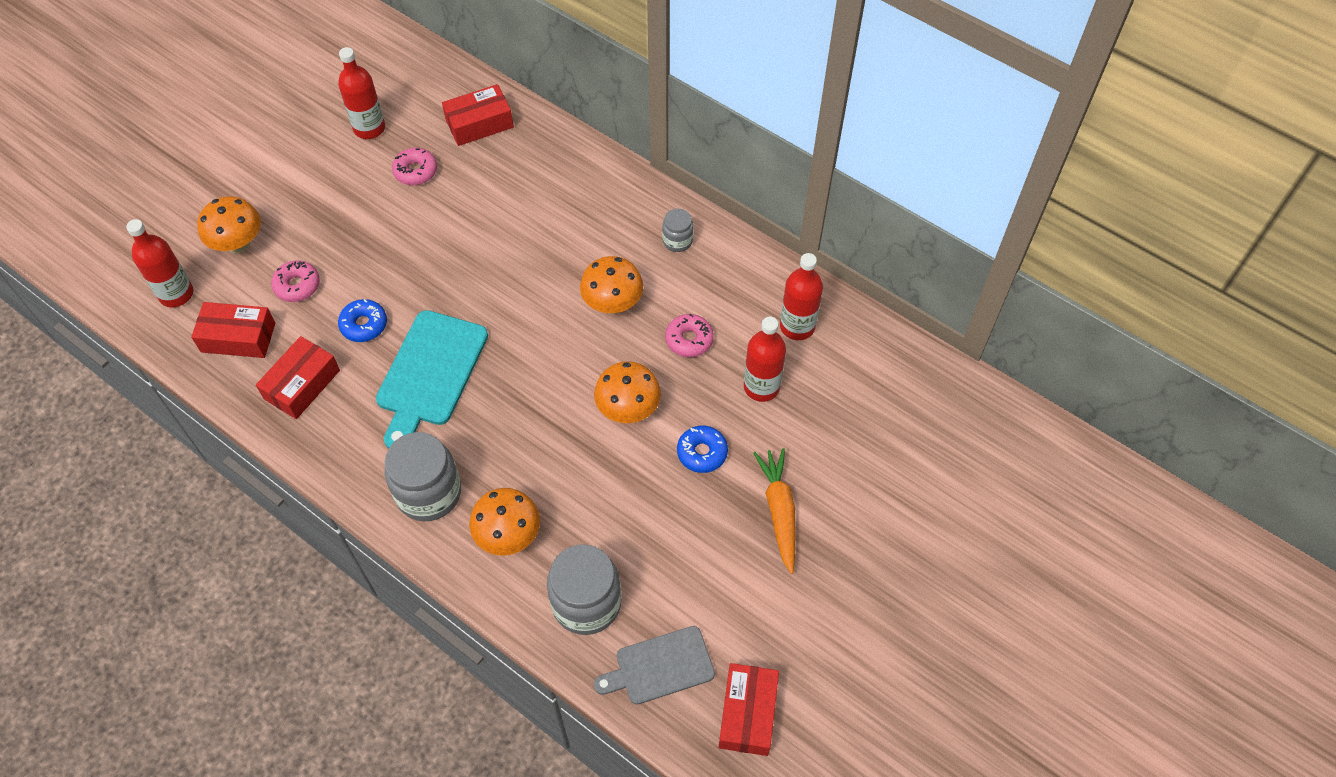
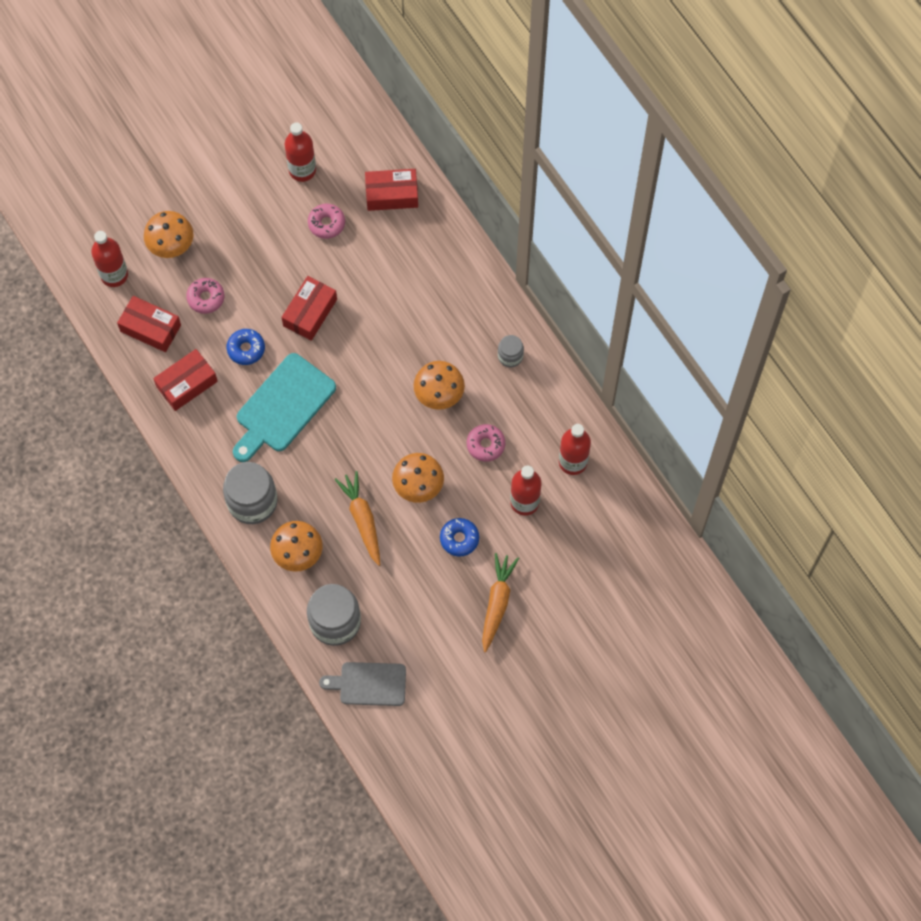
camera: 20 degrees right, 10 degrees up
(575, 469) = (362, 519): none -> orange carrot
(748, 713) = (416, 736): red box -> red box (310, 312)

